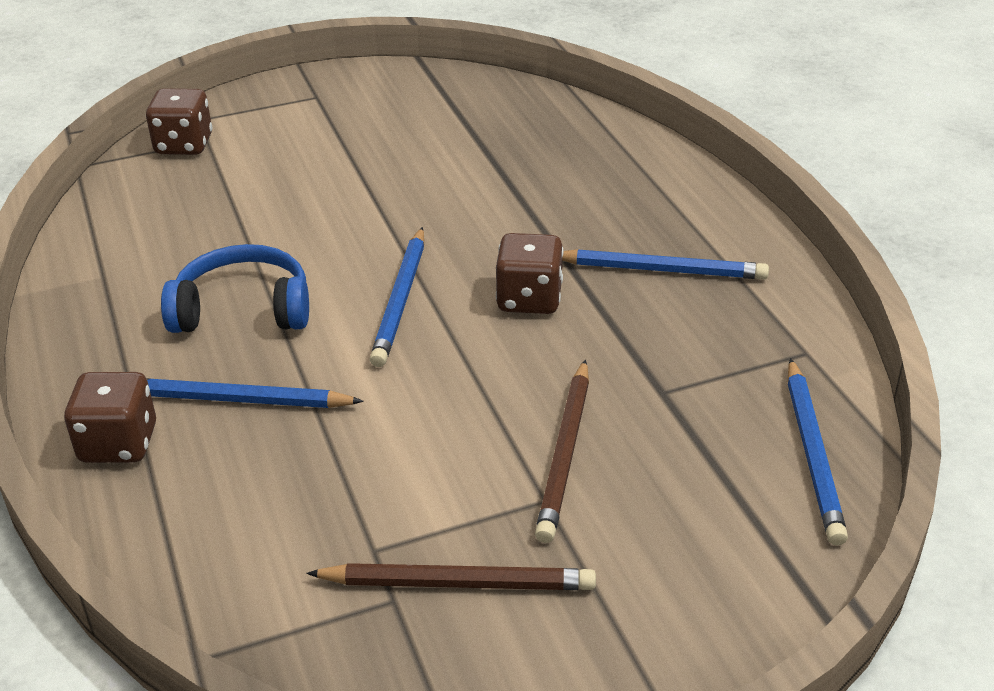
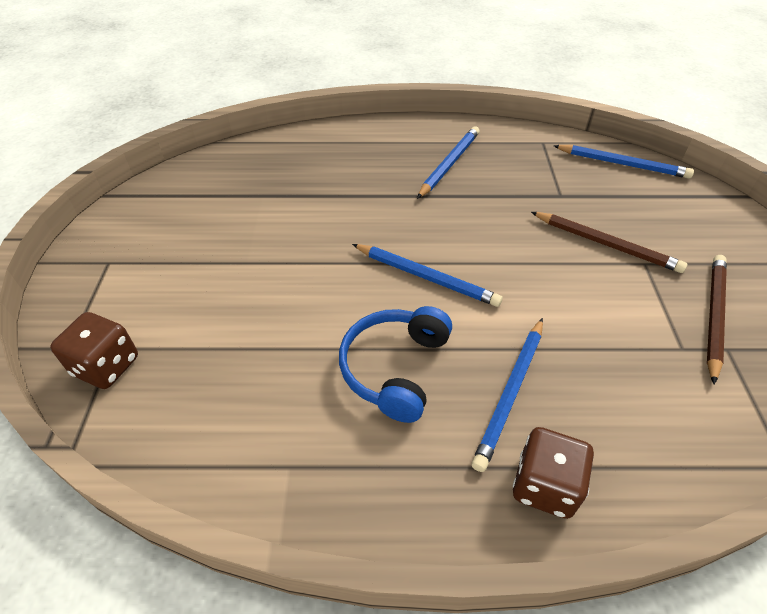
camera: 70 degrees left, 10 degrees up
(529, 299) = (453, 220): brown dice -> none

